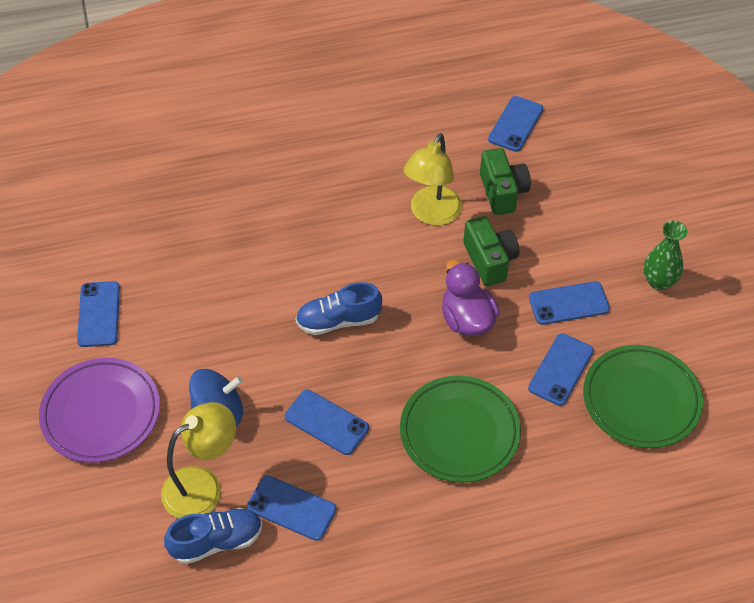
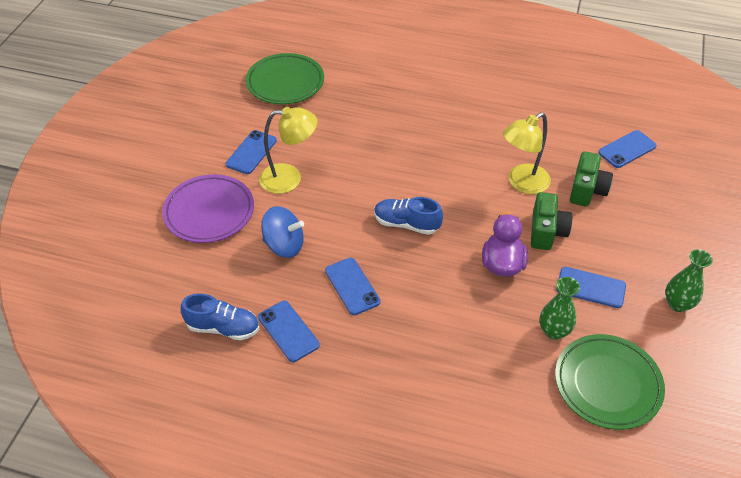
camera: 30 degrees right, 5 degrees down
(203, 486) = (240, 287): yellow lamp -> yellow lamp (289, 178)
(459, 432) = (444, 338): green plate -> green plate (285, 82)
(560, 369) = (553, 331): blue phone -> green vase

